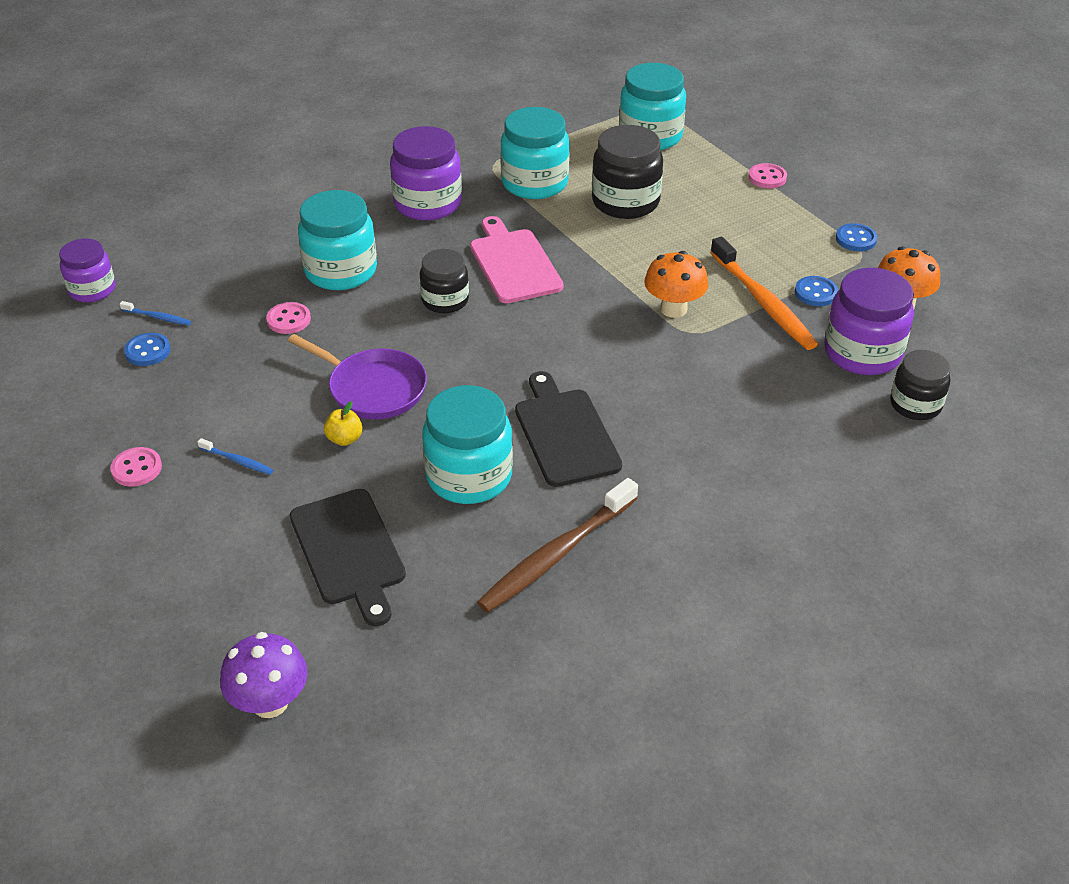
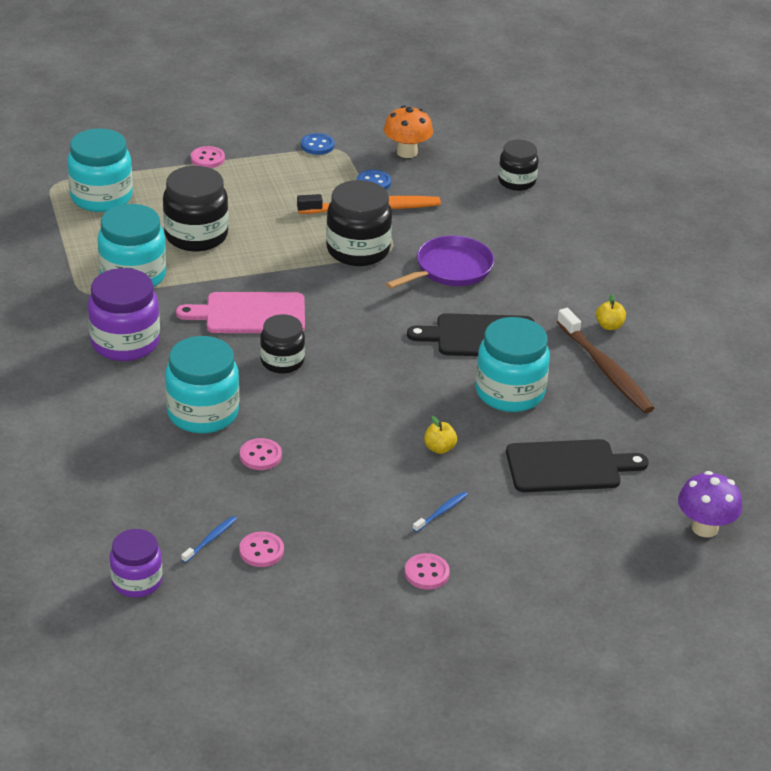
camera: 75 degrees left, 5 degrees down
(148, 351) = (261, 551): blue button -> pink button
(373, 388) = (382, 422): purple pan -> purple pan (450, 269)
(651, 544) = (609, 326): none -> yellow apple
(673, 309) = (358, 250): orange mushroom -> black jar
(862, 353) = (452, 184): purple jar -> none

